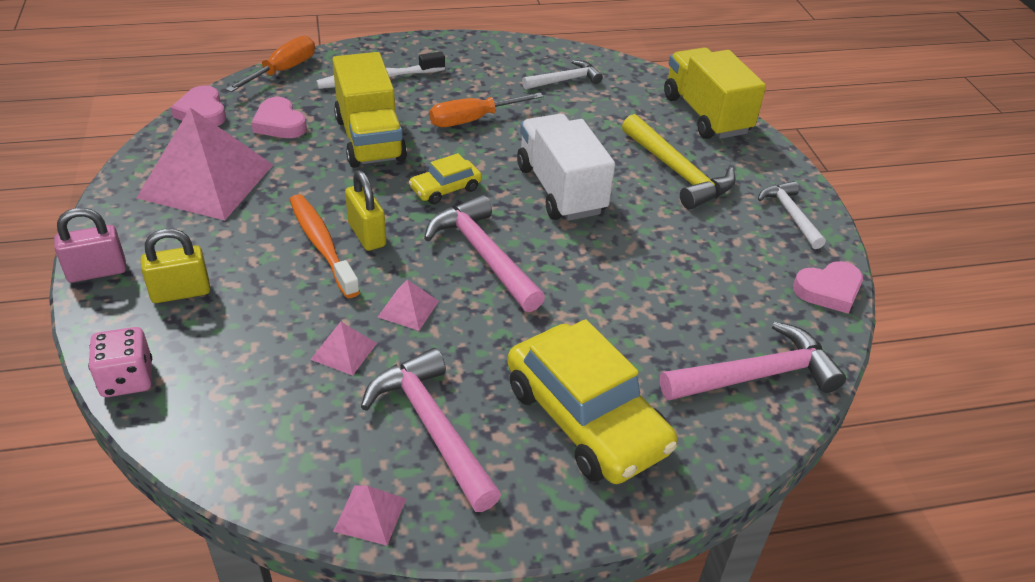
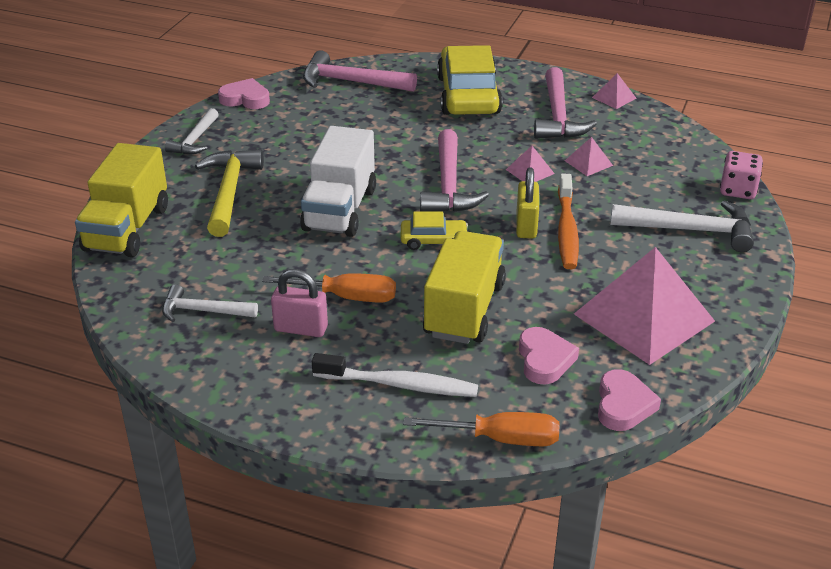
camera: 145 degrees left, 5 degrees down
(97, 272) = (755, 265): pink padlock -> pink padlock (301, 329)
(181, 292) = (690, 230): yellow padlock -> white hammer
(283, 70) = (501, 439): orange screwdriver -> orange screwdriver turned 150 degrees counterclockwise

